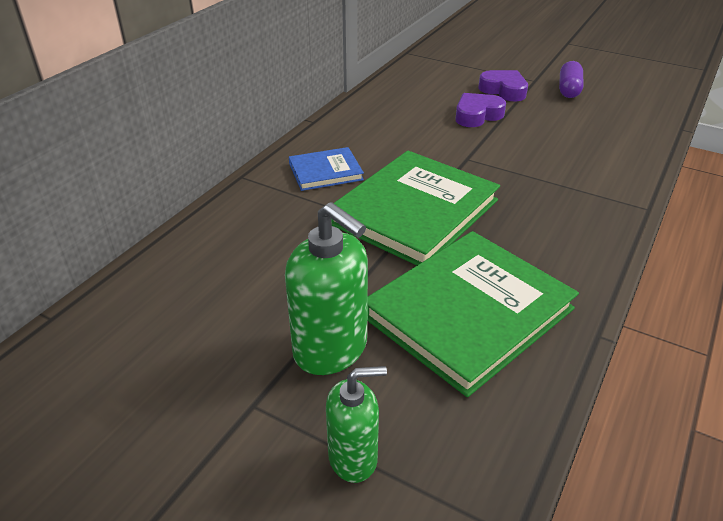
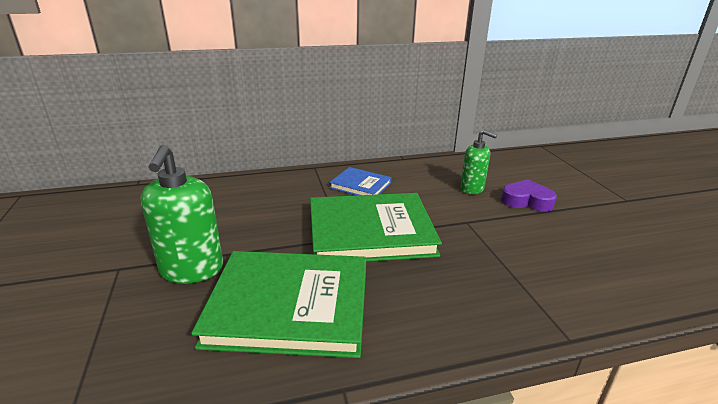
camera: 45 degrees right, 10 degrees down
(353, 458) = (97, 327): green soap dispenser -> green soap dispenser (472, 189)
(503, 90) = (582, 195): purple heart -> none
(568, 89) = (652, 219): purple capsule -> none

